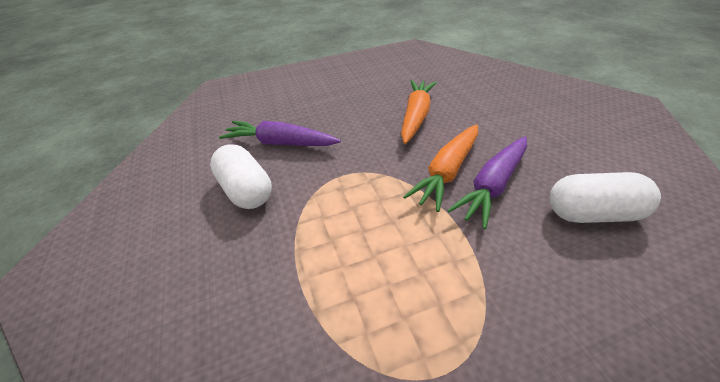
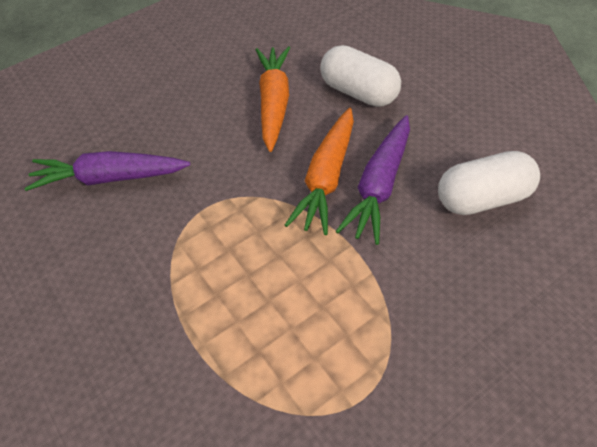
camera: 15 degrees left, 10 degrees up
(246, 190) = (90, 255): white capsule -> white capsule (359, 92)

